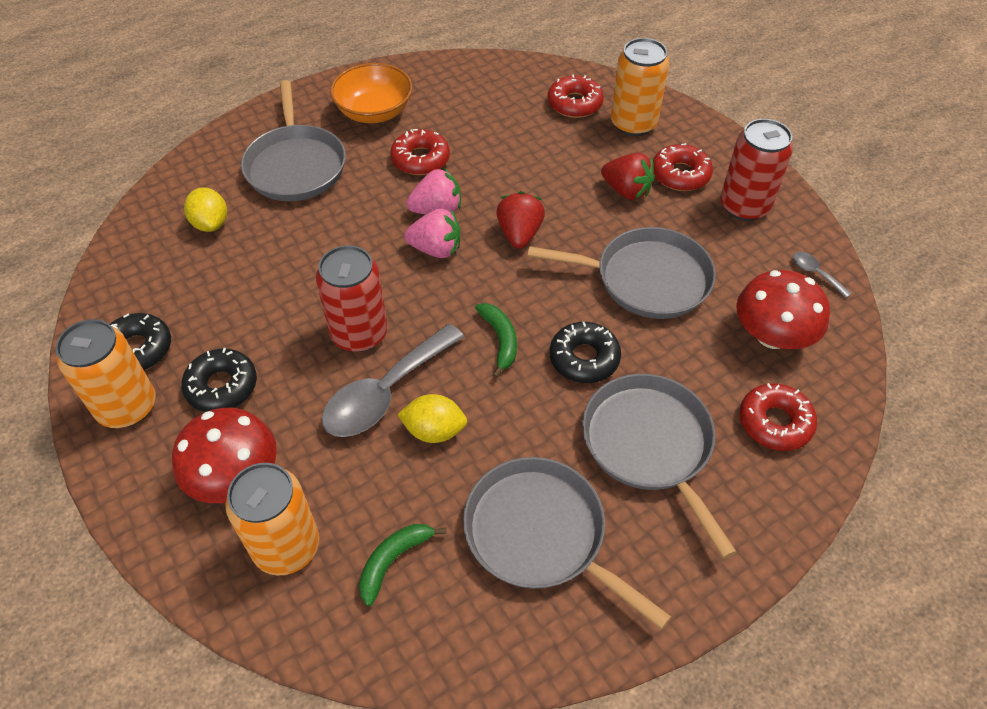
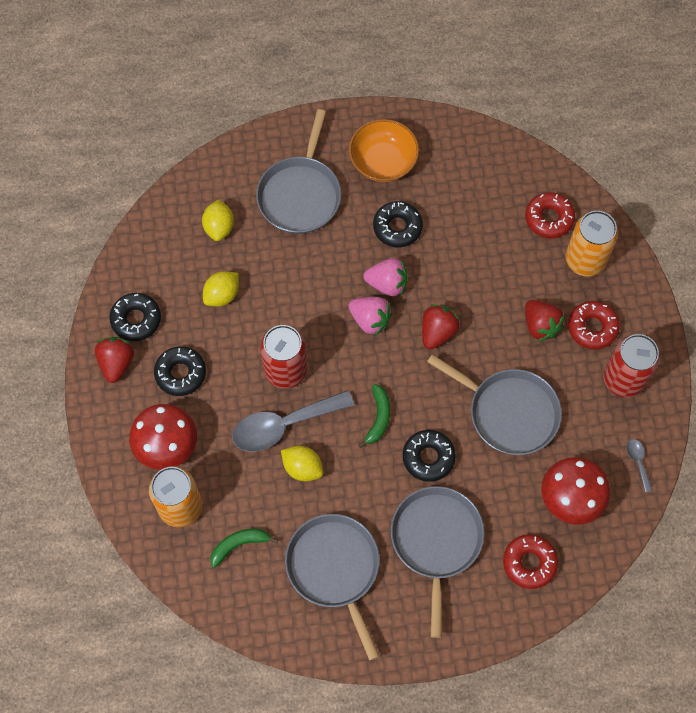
camera: 25 degrees right, 15 degrees up
(127, 407) = (116, 363): orange can -> red strawberry
(243, 286) = (222, 295): none -> yellow lemon
(420, 159) = (397, 227): red donut -> black donut

